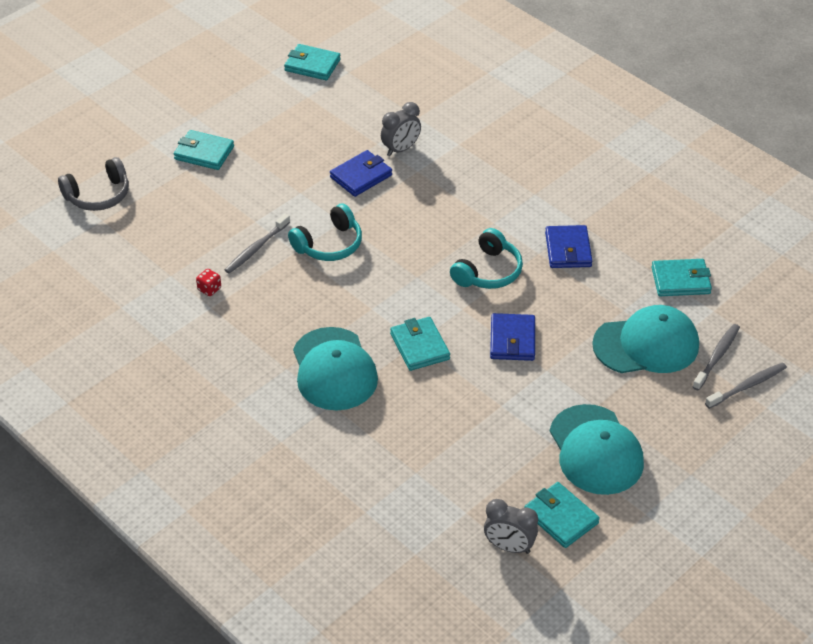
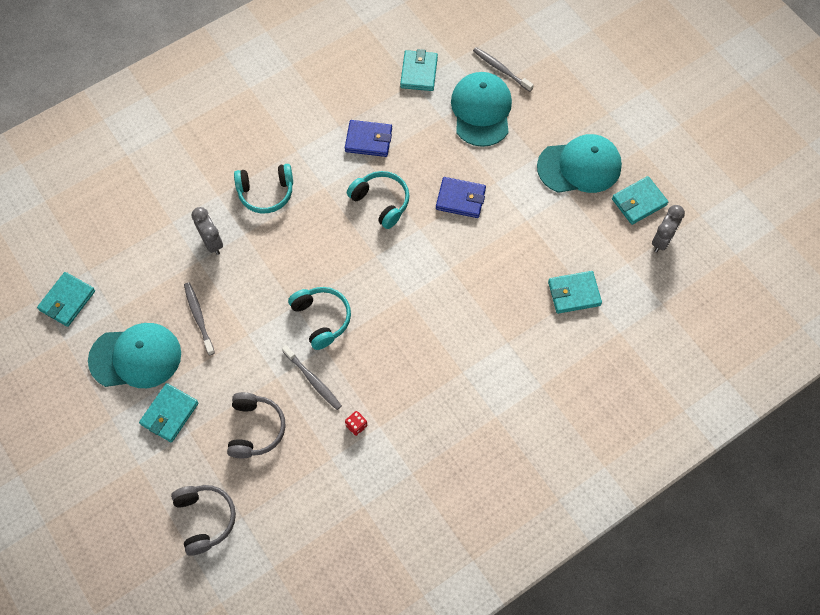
camera: 80 degrees left, 20 degrees up
(196, 214) = (255, 429): none -> grey headphones
(334, 369) = (470, 335): turquoise cap -> turquoise cap (135, 357)
(361, 176) = (239, 280): blue wallet -> none
(419, 346) = (455, 267): turquoise wallet -> turquoise wallet (574, 293)
(472, 179) = (266, 193): none -> turquoise headphones
(748, 386) = (532, 58): grey toothbrush -> grey toothbrush (198, 317)

